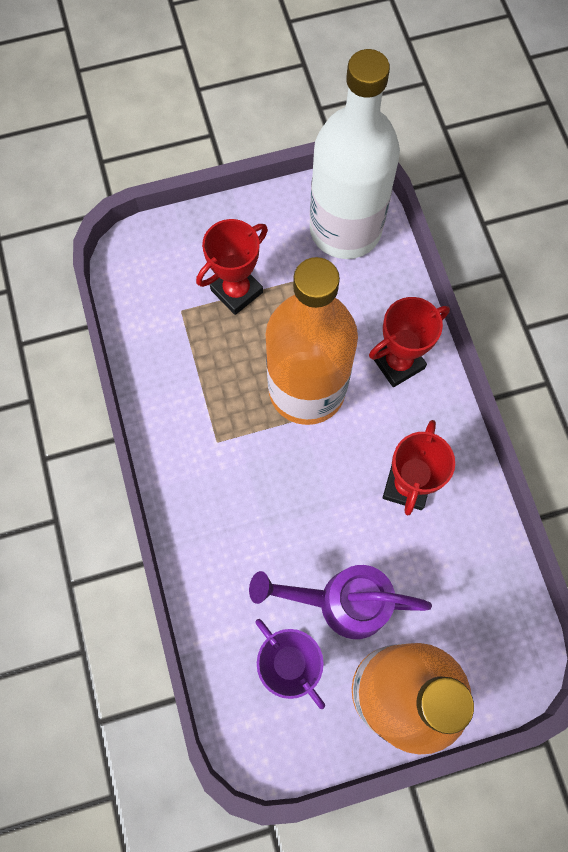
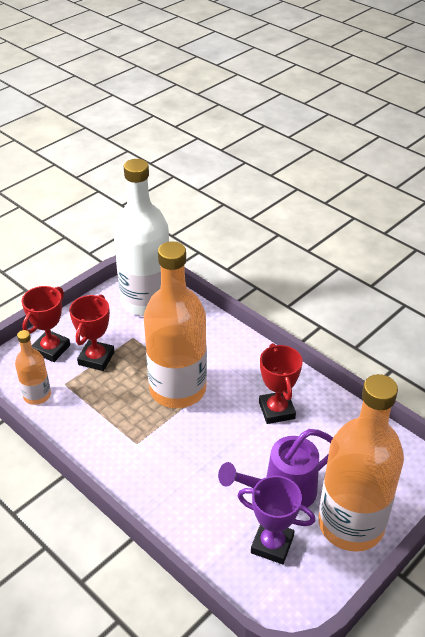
camera: 30 degrees left, 30 degrees down
(142, 311) = (37, 395): none -> orange bottle
(398, 362) = (225, 352): red trophy -> red trophy (51, 349)

